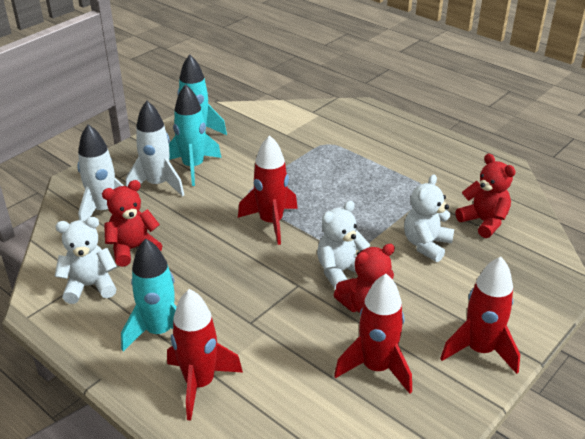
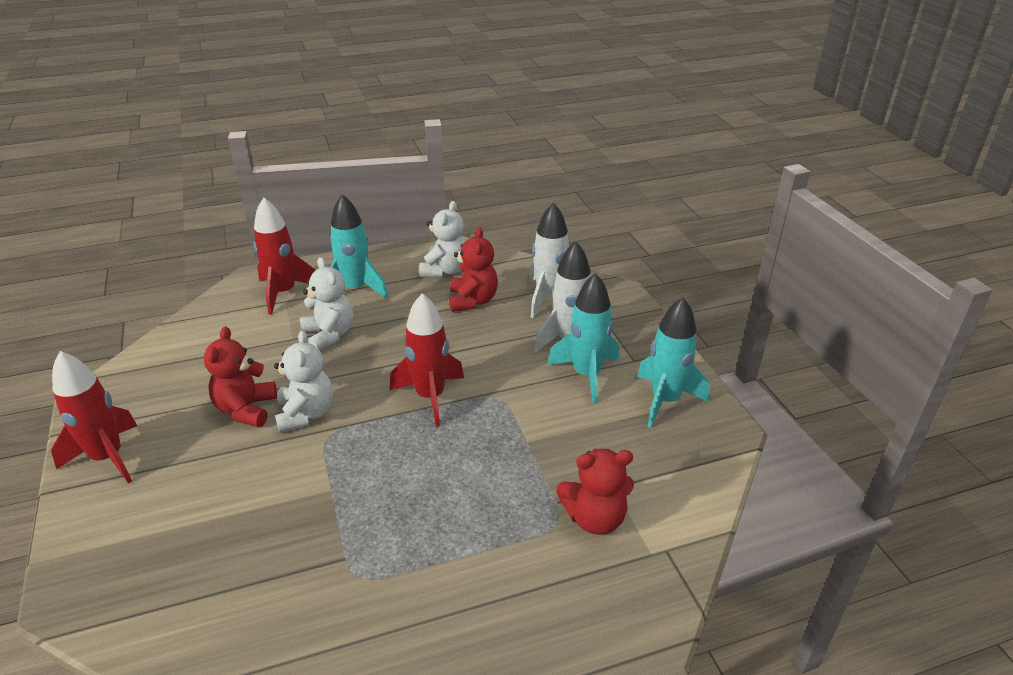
camera: 120 degrees right, 0 degrees up
(376, 368) = (181, 382): red rocket -> none
(426, 245) = (267, 506): white teddy bear -> white teddy bear (329, 334)
(484, 222) = (239, 596): red teddy bear -> red teddy bear (595, 518)

